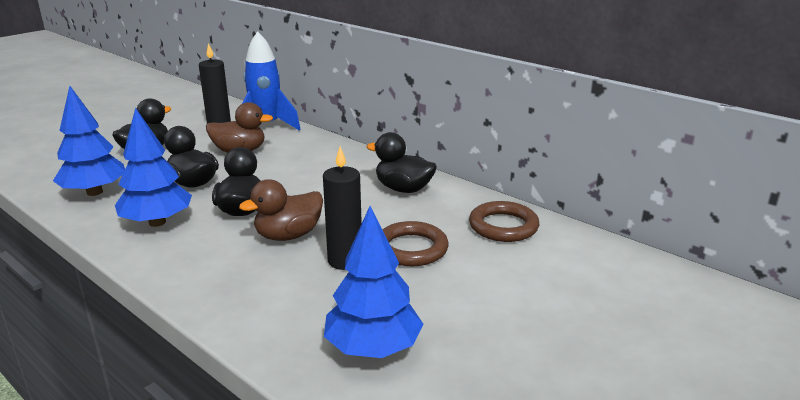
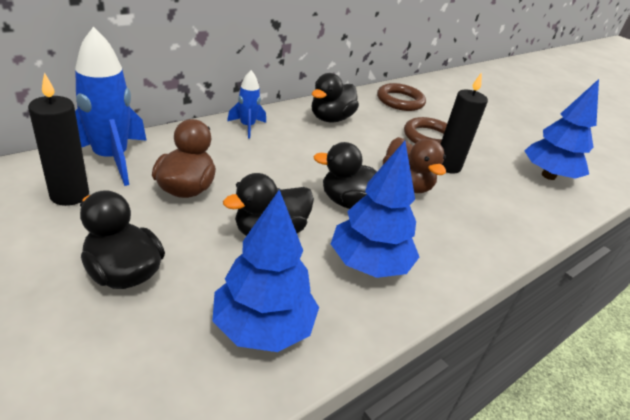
camera: 85 degrees left, 10 degrees up
(350, 157) = (247, 127): none -> blue rocket

